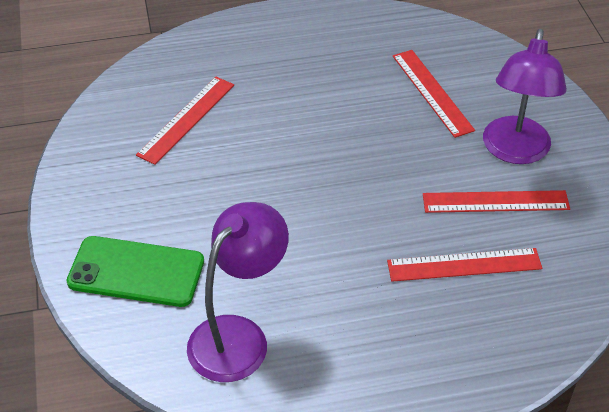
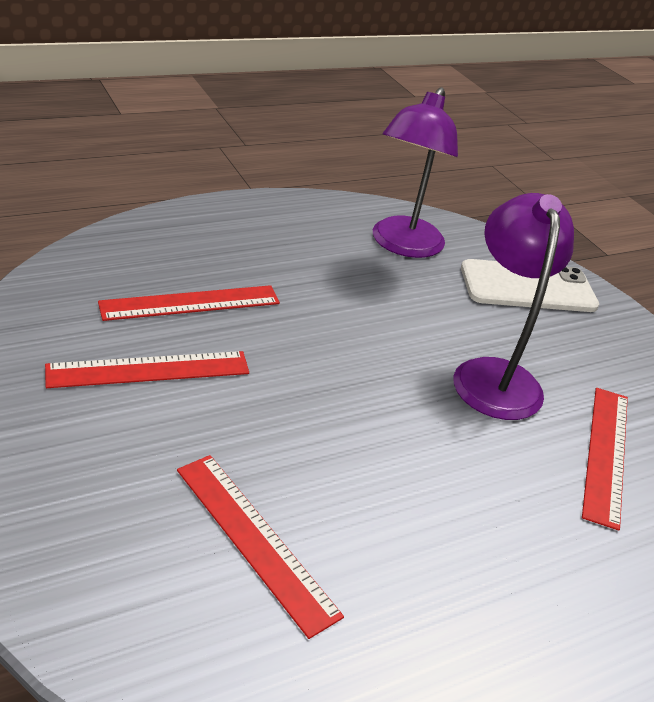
camera: 160 degrees right, 10 degrees down
(136, 272) = (528, 287): green phone -> white phone
(515, 151) = (113, 441): purple lamp -> purple lamp (494, 375)

